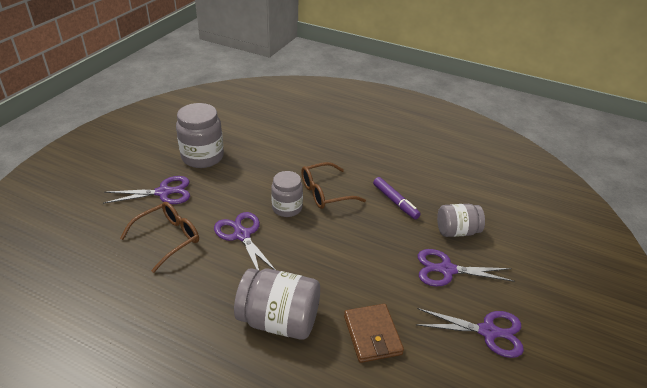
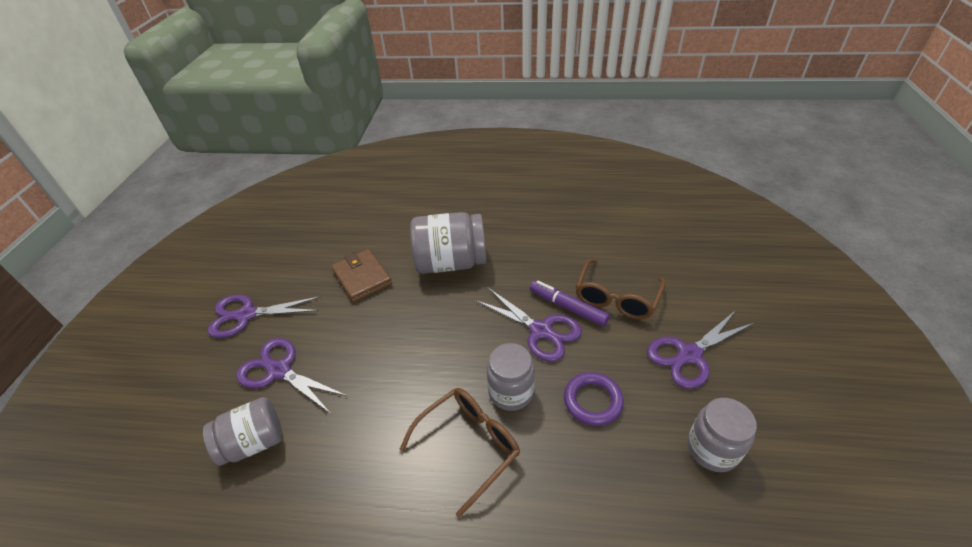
camera: 165 degrees right, 5 degrees up
(202, 157) = (712, 449): grey jar -> grey jar, size x0.65
(242, 190) = (592, 401): none -> purple ring
(395, 202) = (351, 470): purple marker -> purple marker (567, 307)
(447, 270) = (279, 371): purple scissors -> purple scissors turned 135 degrees counterclockwise

